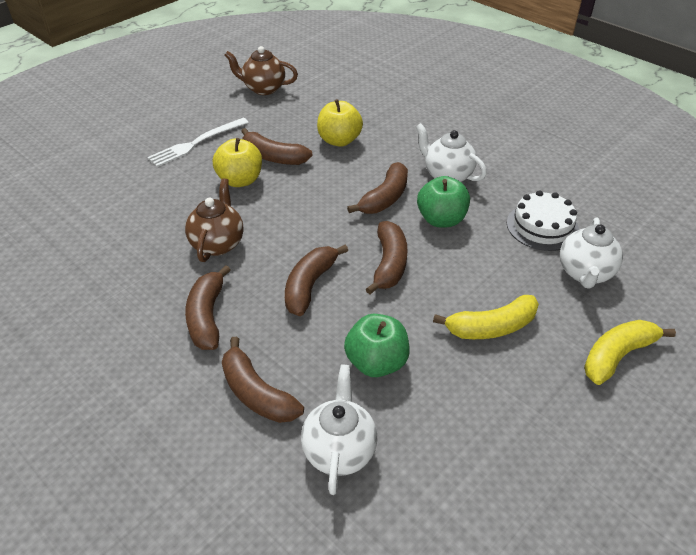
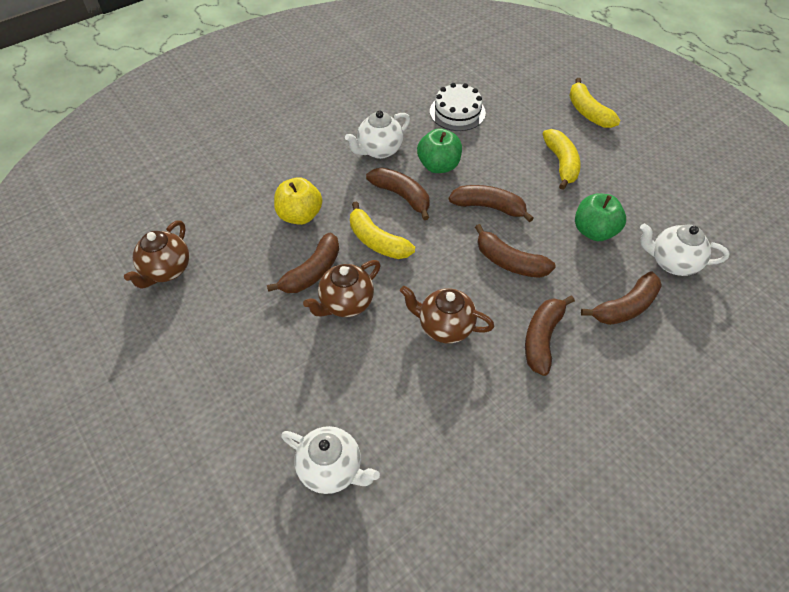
camera: 80 degrees left, 10 degrees up
(196, 143) = (261, 342): white fork -> none
(207, 317) = (542, 338): brown banana -> brown banana turned 105 degrees clockwise
(240, 180) = (346, 303): yellow apple -> brown teapot
(318, 189) = (377, 241): none -> yellow banana
(584, 273) = (511, 105): white teapot -> white teapot (331, 469)

